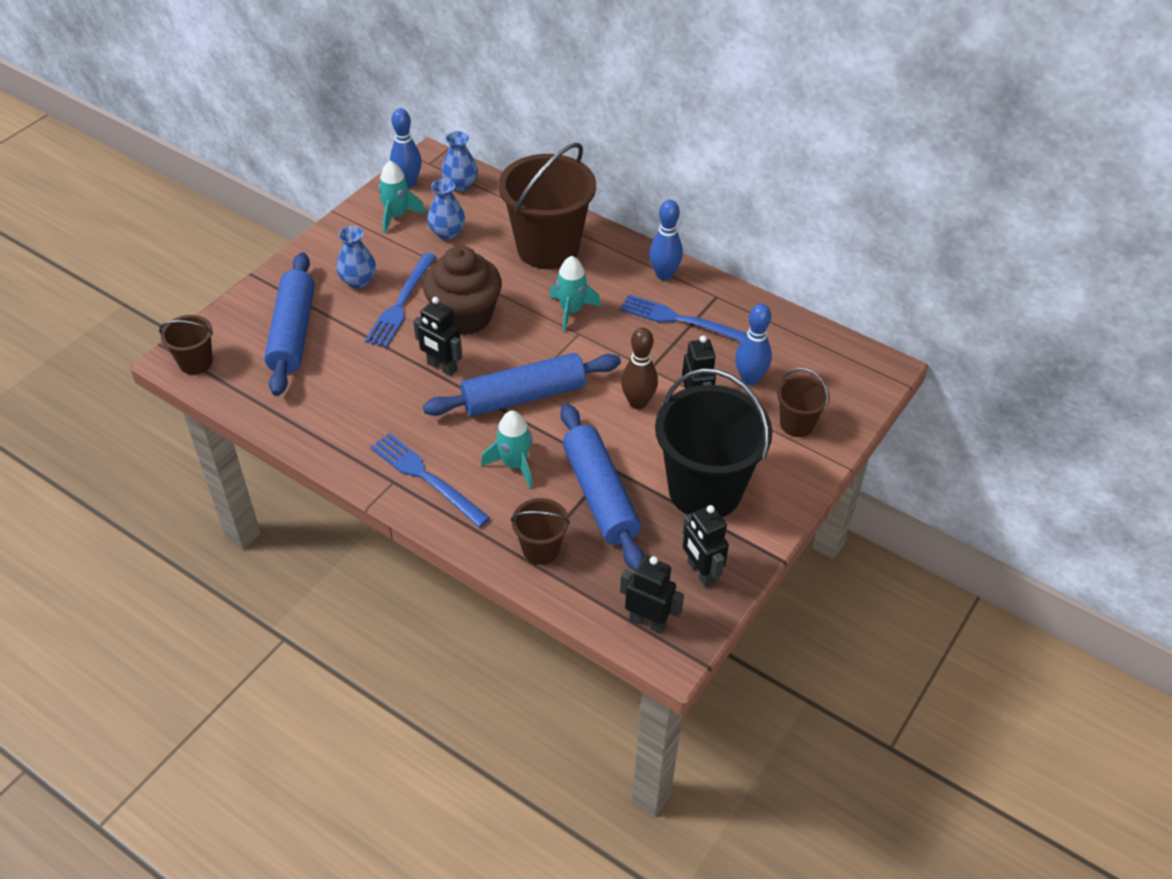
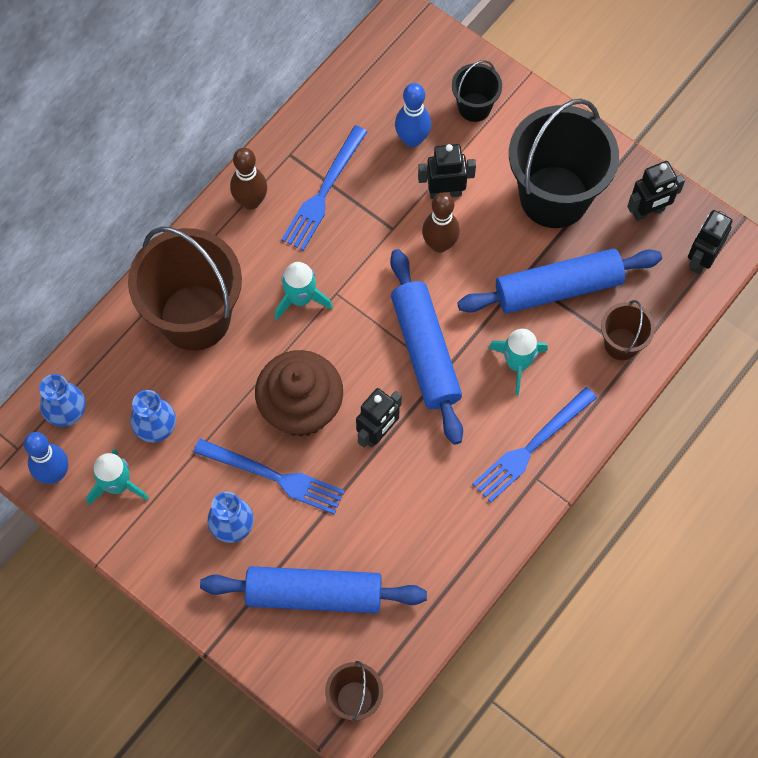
camera: 85 degrees left, 20 degrees up
(664, 275) = (251, 201): blue bowling pin -> brown bowling pin
(797, 424) = (474, 107): brown bucket -> black bucket

